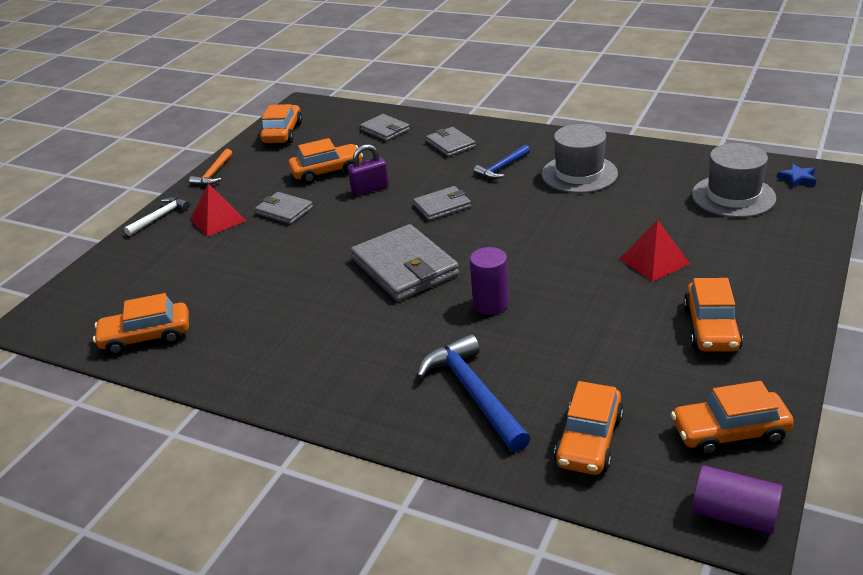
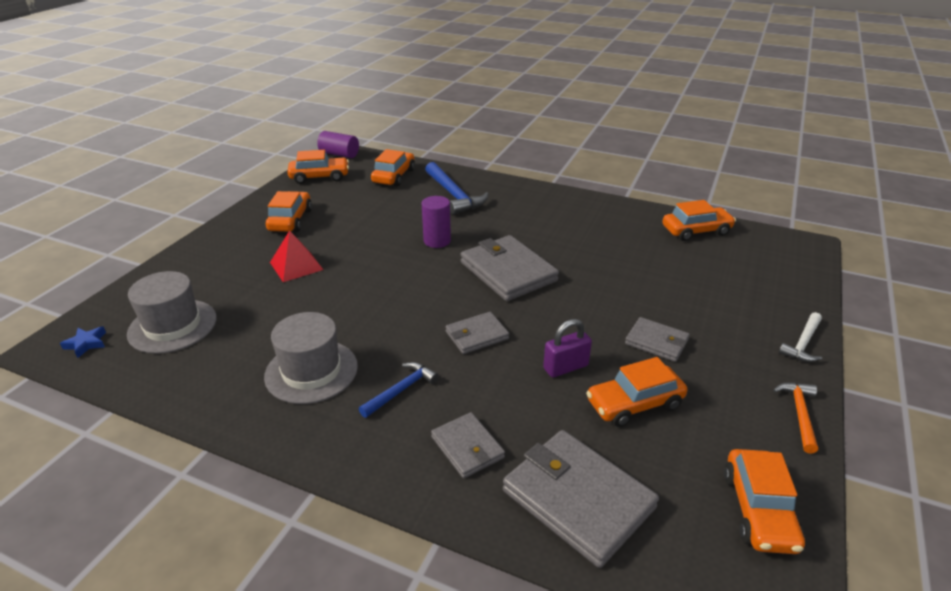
camera: 175 degrees right, 0 degrees up
(218, 220) = (727, 334): red pyramid -> none
(385, 130) = (577, 499): grey wallet -> grey wallet, size x1.80

